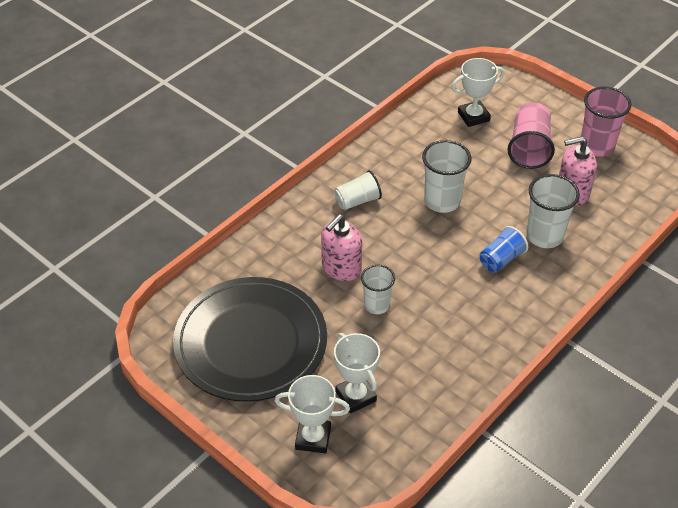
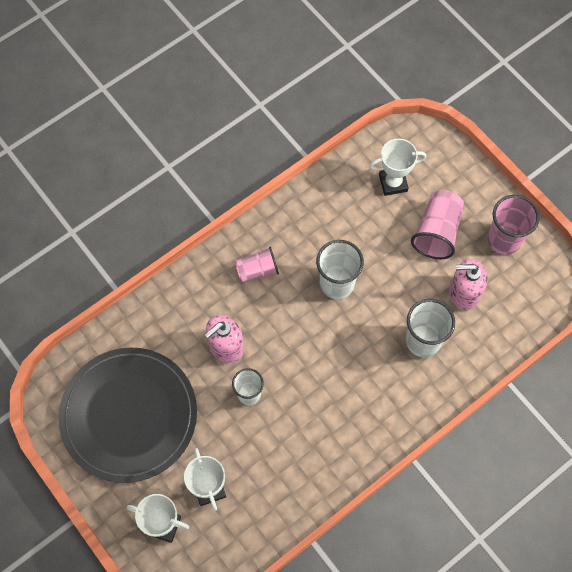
camera: 10 degrees right, 20 degrees up
(357, 201) = (257, 270): white cup -> pink cup
(501, 259) = (375, 361): blue cup -> none

